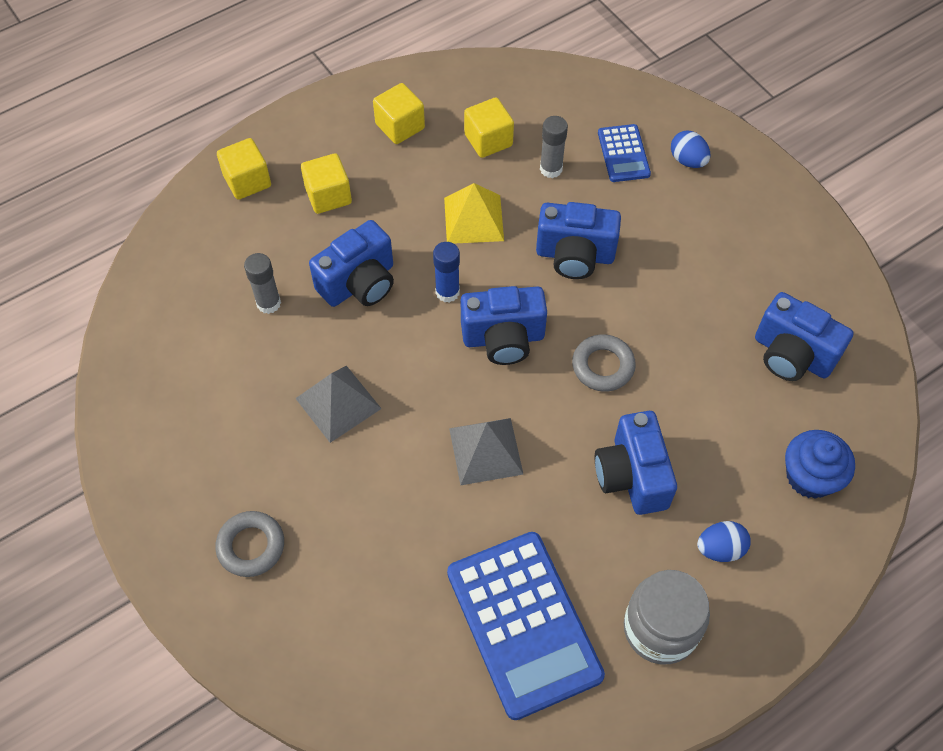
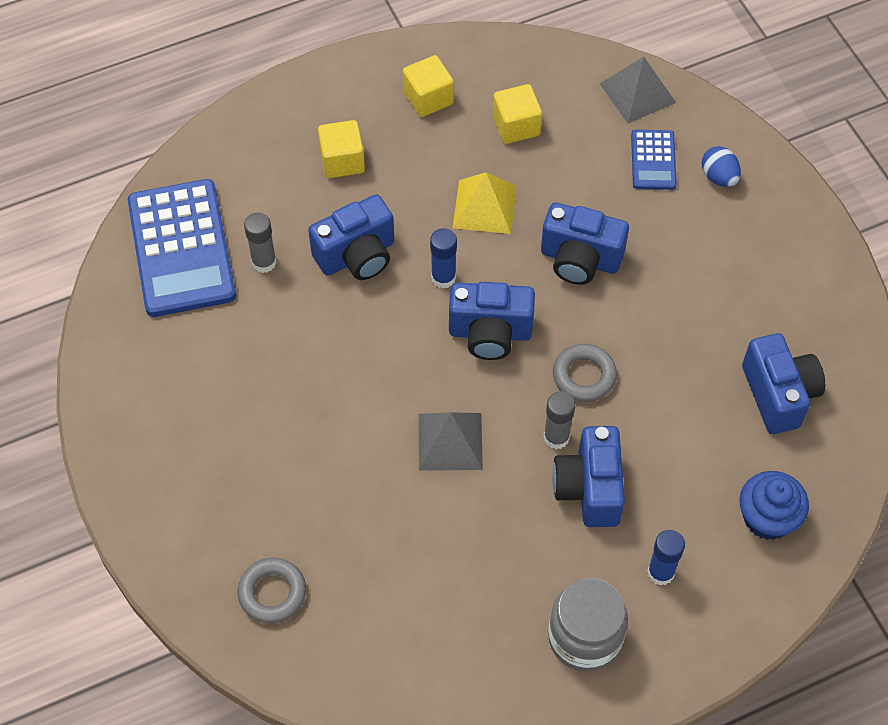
camera: 10 degrees right, 0 degrees up
(247, 181) = (264, 134): yellow cube -> none
(251, 546) = (207, 496): grey ring -> grey ring (272, 593)
(338, 403) = (314, 372): grey pyramid -> grey pyramid (637, 93)
(524, 624) = (454, 611): blue calculator -> blue calculator (182, 248)
(551, 169) = (574, 165): grey glue stick -> grey glue stick (556, 437)
(720, 549) = (660, 572): blue egg -> blue glue stick
(792, 355) = (778, 394): blue camera -> blue camera turned 150 degrees counterclockwise

